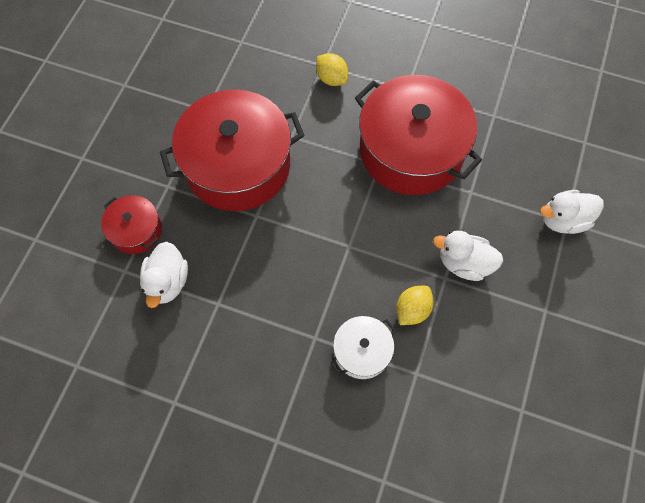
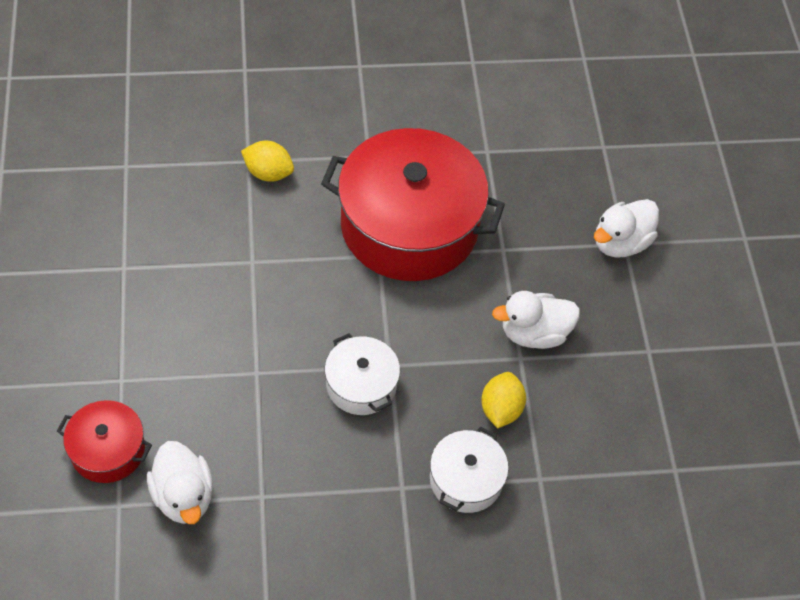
camera: 30 degrees left, 10 degrees down
(237, 165) = (201, 320): red pot -> none
(322, 252) = (361, 384): none -> white pot

